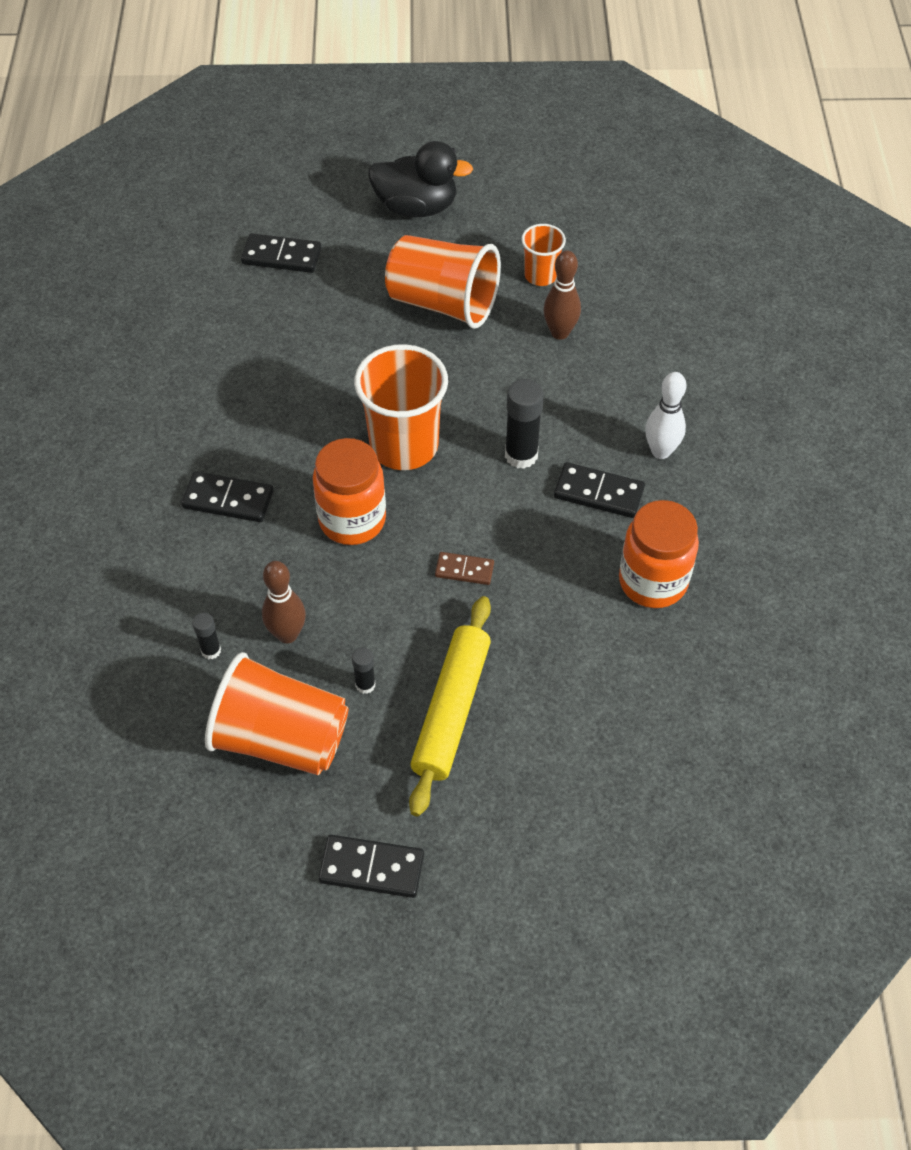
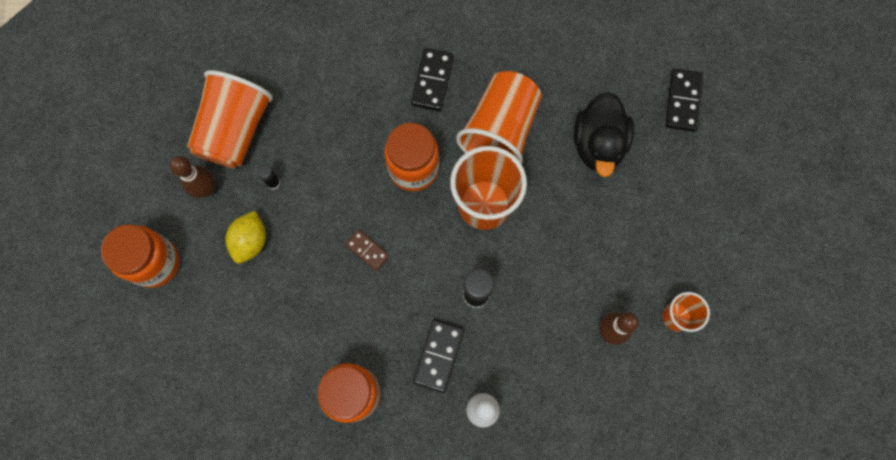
camera: 90 degrees right, 20 degrees up
(211, 650) = (305, 80): black glue stick -> none
(287, 634) = (316, 129): brown bowling pin -> brown bowling pin (206, 189)
(372, 868) = (139, 191): black domino -> none
(416, 207) = (752, 209): black duck -> black duck (598, 144)
(443, 303) = (637, 233): orange cup -> orange cup (500, 130)
(451, 710) = (250, 241): yellow rolling pin -> yellow lemon
(464, 570) = (367, 250): brown domino -> brown domino turned 60 degrees counterclockwise
(483, 836) = (155, 263): none -> orange jar

